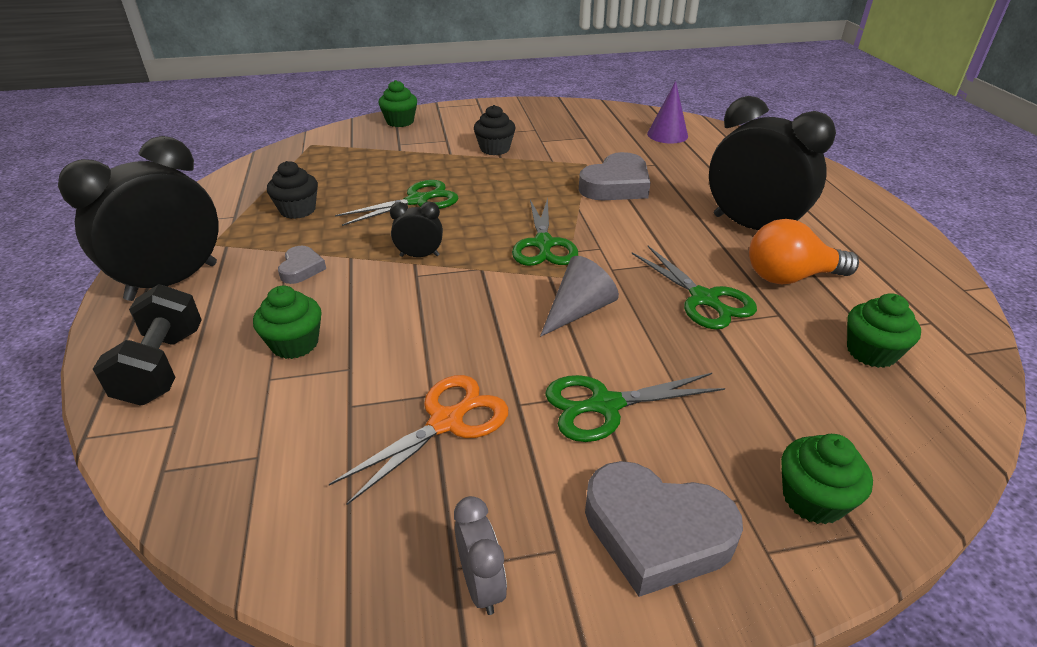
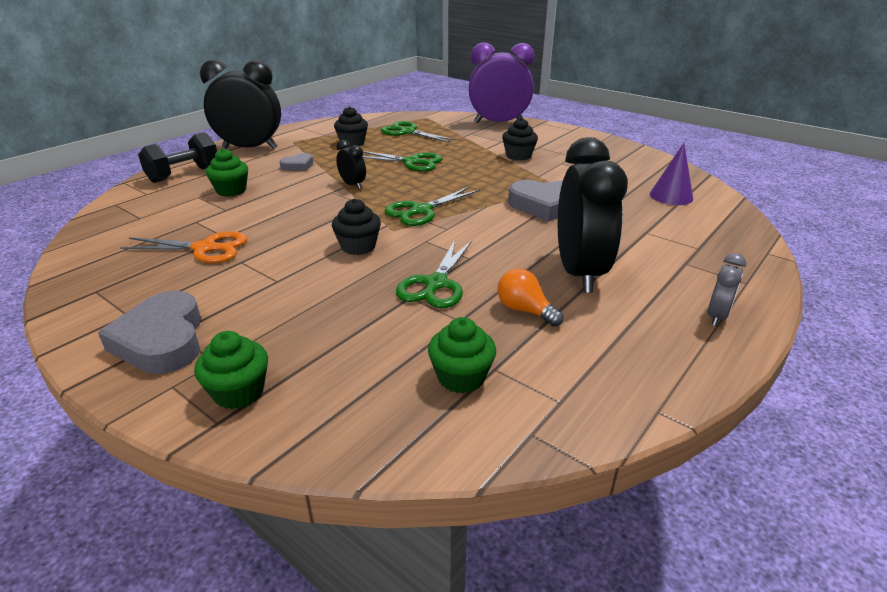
camera: 50 degrees right, 5 degrees down
(400, 122) = (498, 123): green cupcake -> purple clock
(482, 585) = (88, 302): grey clock -> grey clock (717, 316)
(578, 311) = (358, 246): grey cone -> black cupcake
(605, 405) = (267, 287): green scissors -> green scissors (408, 132)
(790, 277) = (525, 310): orange light bulb -> orange light bulb, size x0.65

